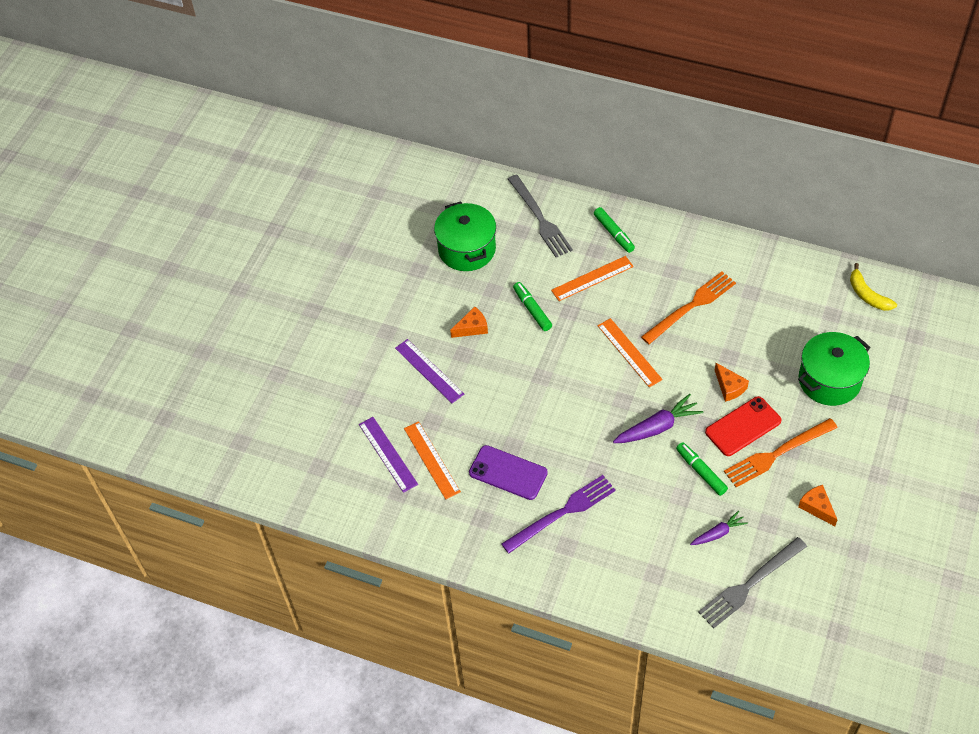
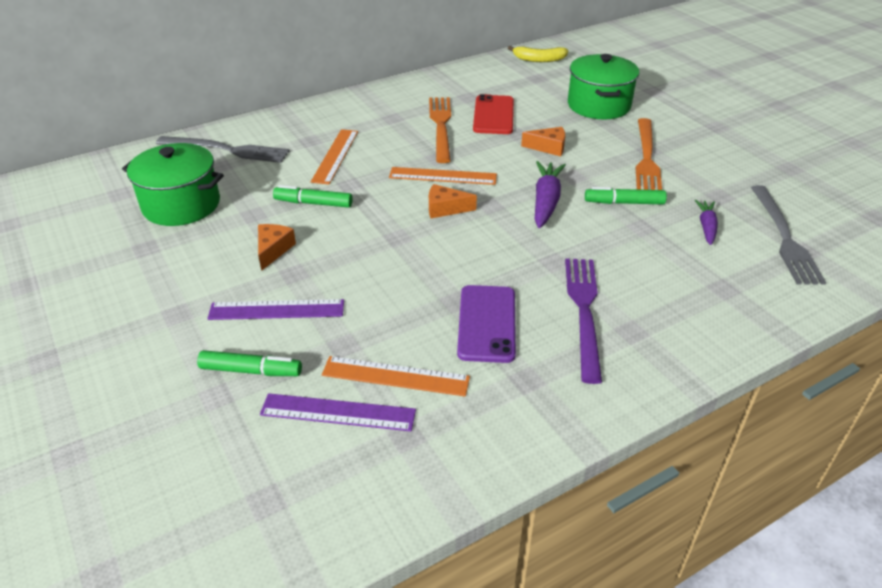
camera: 55 degrees left, 15 degrees down
(508, 473) = (487, 323): purple phone -> purple phone turned 60 degrees counterclockwise
(614, 233) = (309, 124): green marker -> green marker (251, 371)
(743, 426) = (598, 160): red phone -> red phone (493, 115)
(817, 507) = (724, 166): orange cheese -> orange cheese (445, 209)

